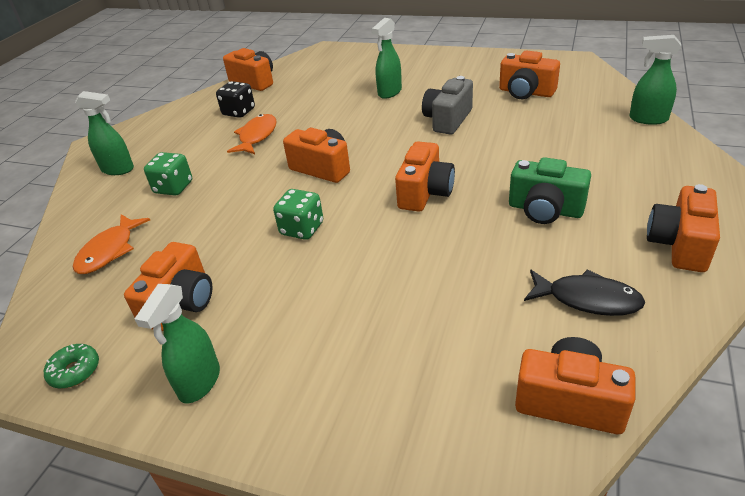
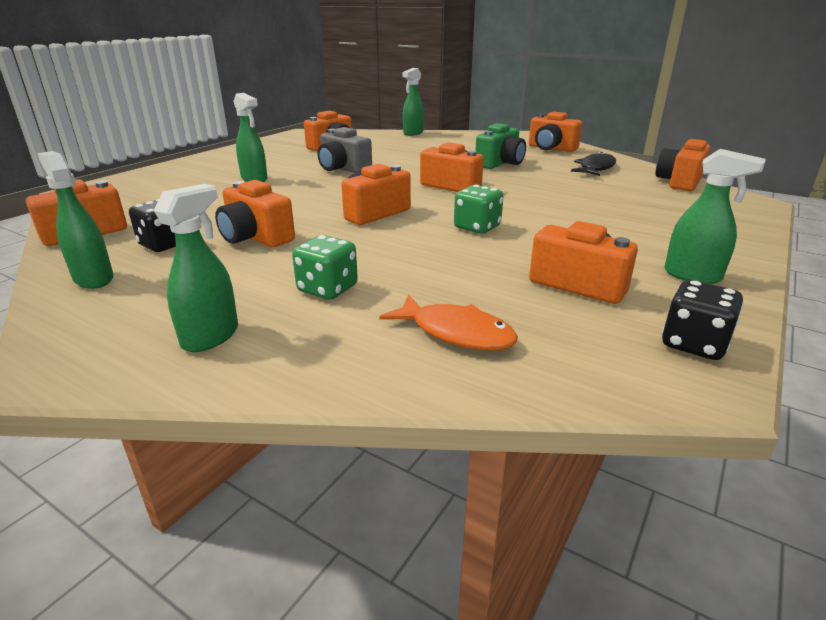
camera: 80 degrees left, 10 degrees down
(75, 371) = (693, 344): green donut -> black dice
(188, 112) = (93, 279): none -> green spray bottle
(257, 136) = (255, 237): orange fish -> orange camera

